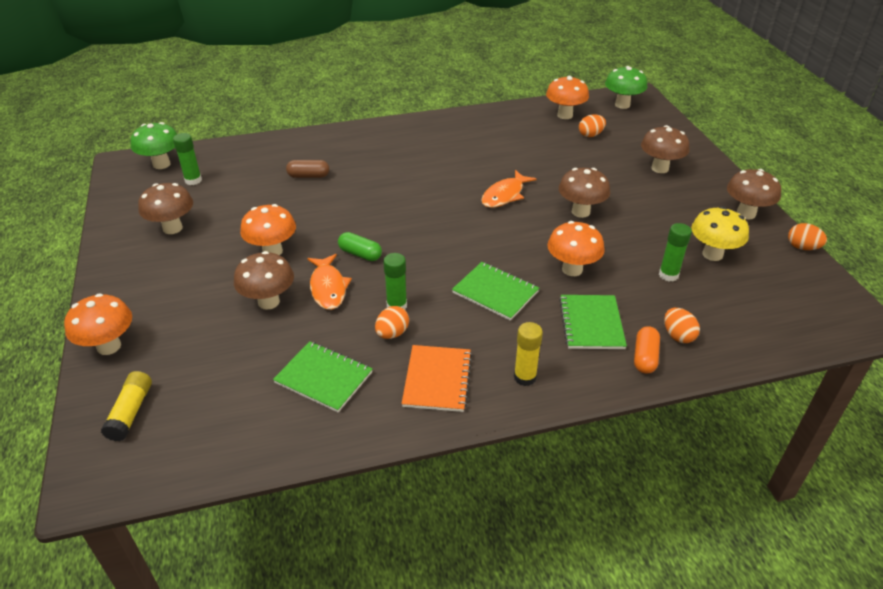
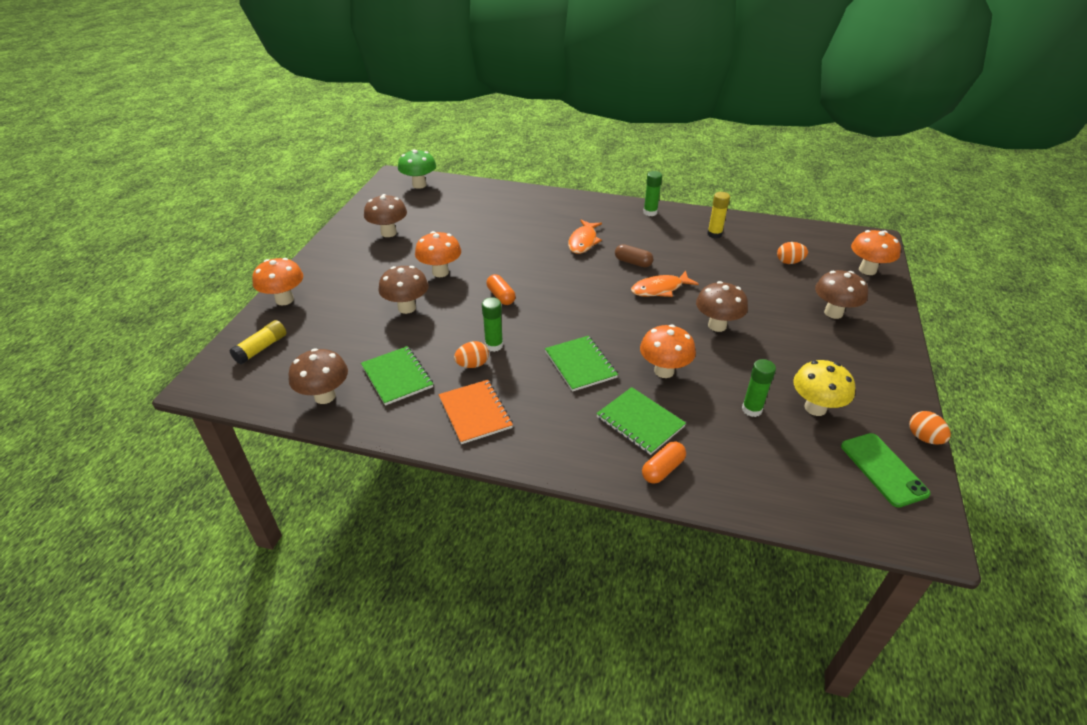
camera: 30 degrees right, 0 degrees up
(193, 180) = (430, 203): green glue stick -> green glue stick (650, 212)
(308, 176) = (514, 224): brown capsule -> brown capsule (633, 262)
(328, 287) = (456, 313): orange fish -> orange fish (583, 241)
(360, 254) = (501, 296): green capsule -> orange capsule
(437, 379) = (475, 413): orange notebook -> orange notebook turned 60 degrees counterclockwise
(525, 377) = (544, 440): yellow glue stick -> yellow glue stick (714, 234)
(565, 115) = (779, 237): orange mushroom -> orange mushroom (867, 270)
(591, 323) = (640, 422): green notebook -> green notebook turned 75 degrees counterclockwise
(622, 105) = (848, 244): green mushroom -> none
(678, 336) = (711, 464): orange egg -> none
(746, 213) = (889, 384): brown mushroom -> brown mushroom (325, 396)
(797, 284) = (883, 469): none -> green phone

